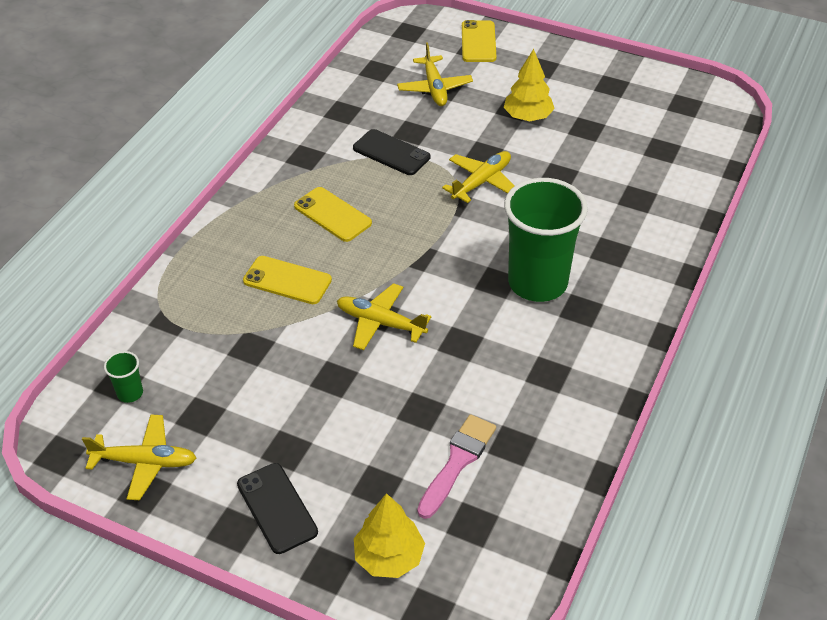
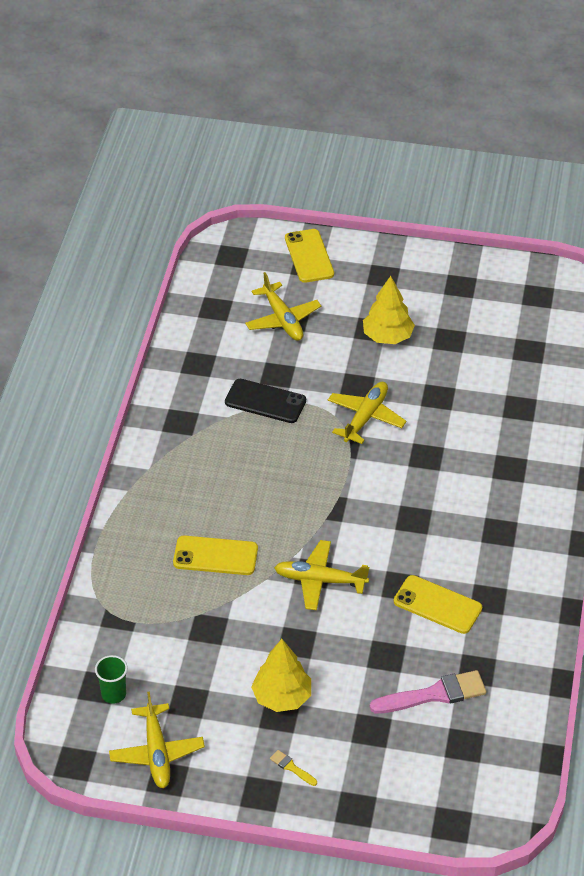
camera: 15 degrees left, 0 degrees up
(145, 462) = (157, 753): yellow plane -> yellow plane turned 90 degrees clockwise
(277, 508) = (291, 767): black phone -> yellow brush
(332, 215) = (232, 479): yellow phone -> yellow phone (437, 605)
(389, 557) = (403, 787): yellow tree -> yellow tree (282, 697)
(457, 462) = (434, 694): pink brush -> pink brush turned 60 degrees clockwise
(537, 283) = (452, 512): green cup -> none

